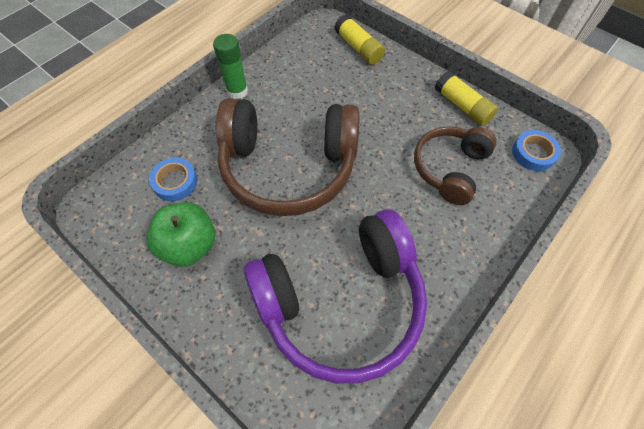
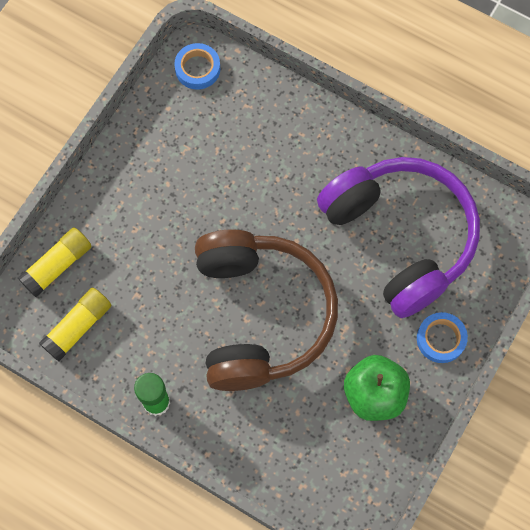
camera: 100 degrees left, 10 degrees up
(175, 182) = (303, 435): blue tape -> blue tape (441, 339)
(449, 169) = (232, 150): brown headphones -> none
(462, 106) = (141, 139): yellow glue stick -> yellow glue stick (78, 327)

